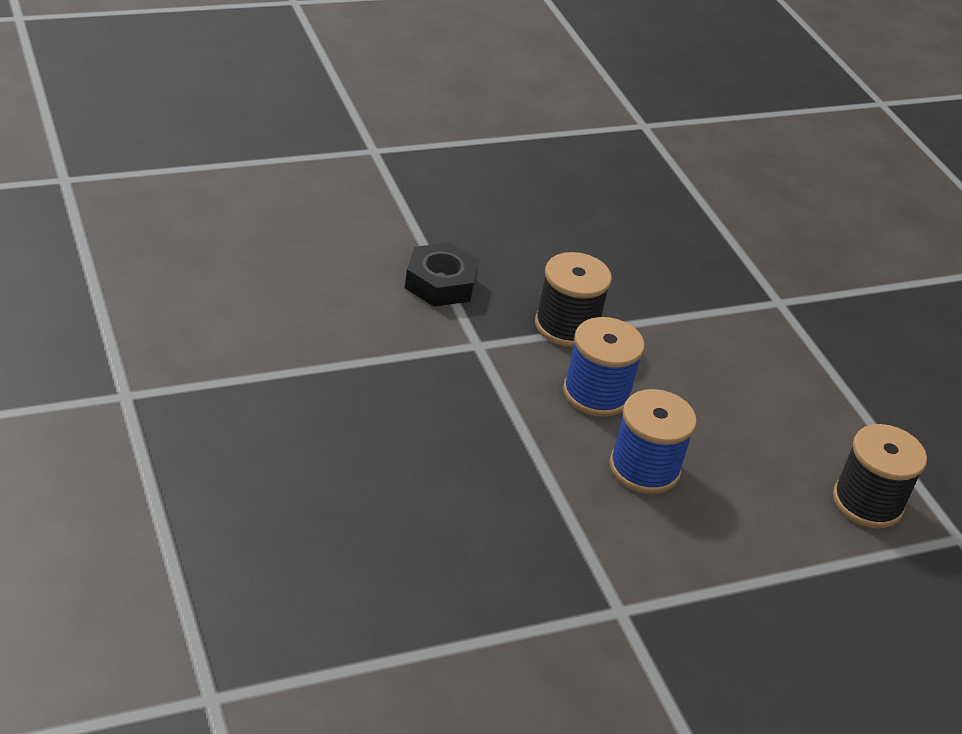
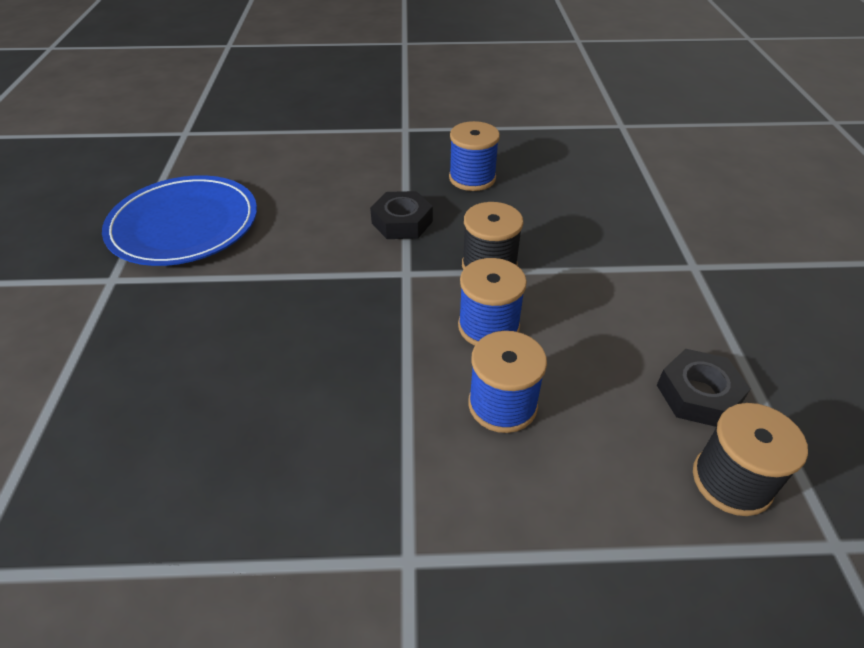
camera: 25 degrees right, 5 degrees up
(166, 315) = (184, 225): none -> blue plate
(495, 216) = (472, 178): none -> blue spool
(819, 432) = (698, 394): none -> black nut

